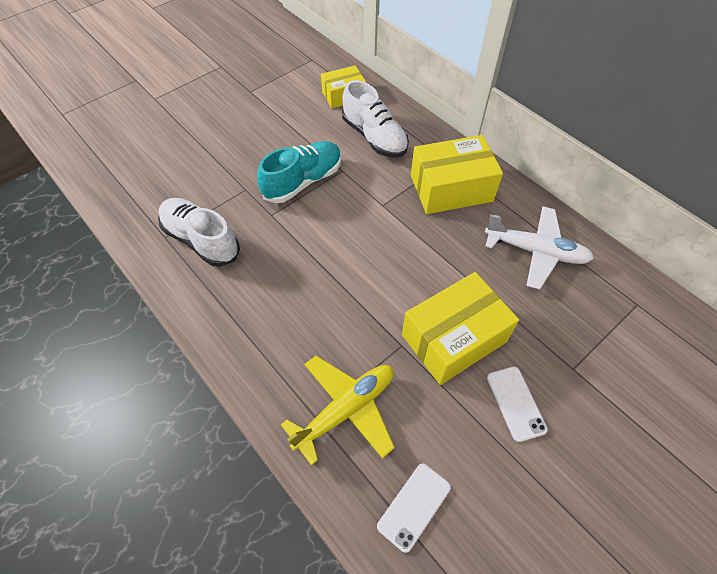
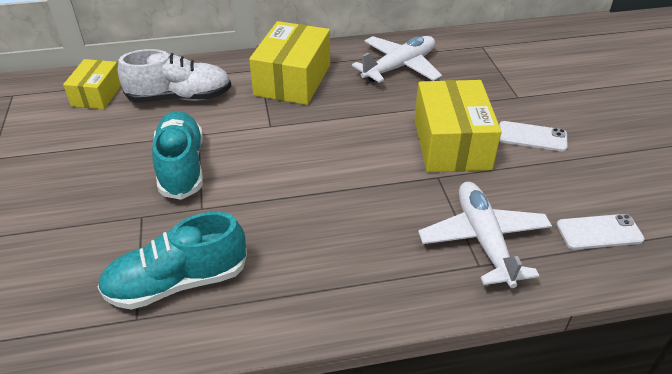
camera: 60 degrees left, 15 degrees down
(201, 240) = (177, 282): white shoe -> turquoise shoe
(346, 409) = (483, 240): yellow plane -> white plane
(414, 506) = (599, 232): white phone -> white phone turned 75 degrees counterclockwise

